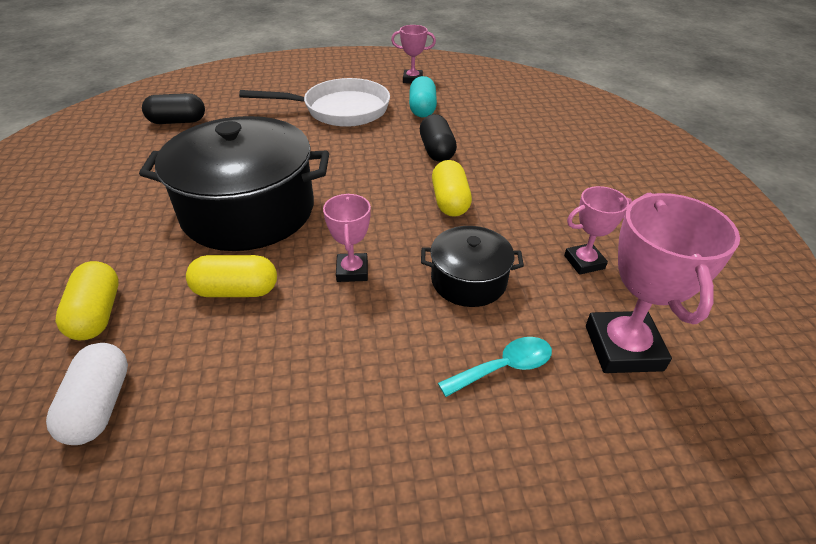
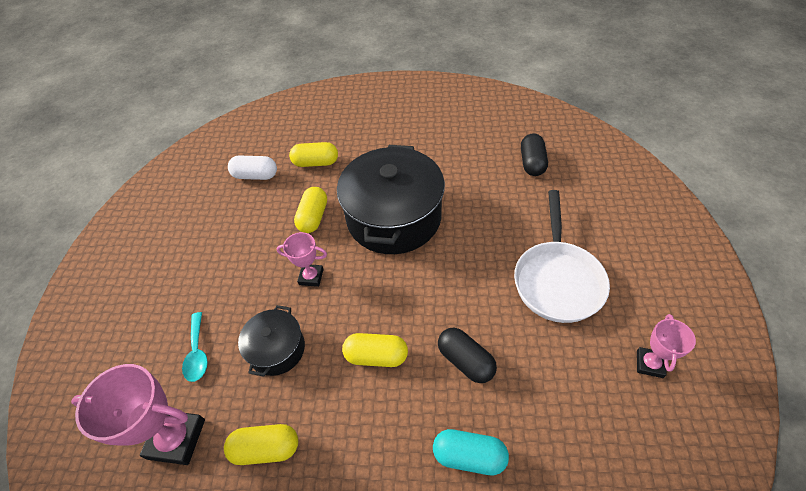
camera: 105 degrees right, 10 degrees up
(422, 109) = (563, 362): turquoise capsule -> turquoise capsule (469, 456)
(436, 151) = (465, 361): black capsule -> black capsule turned 45 degrees clockwise
(584, 262) = (266, 448): pink trophy -> yellow capsule

